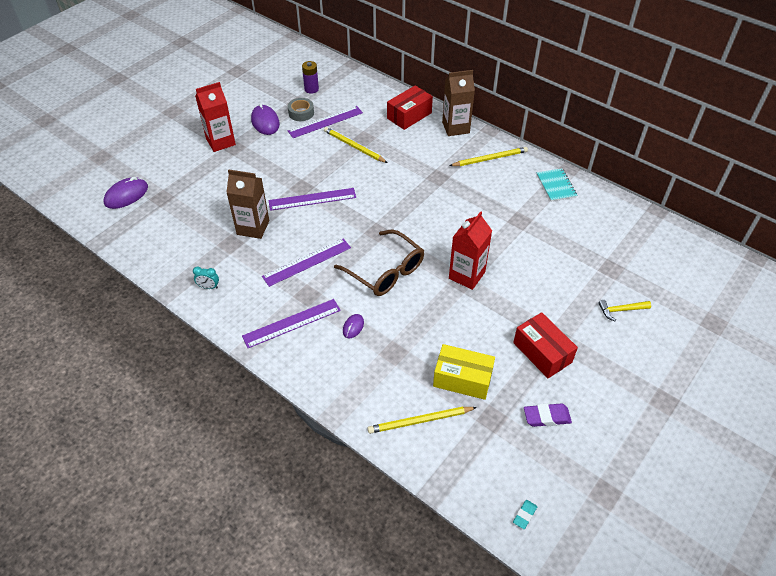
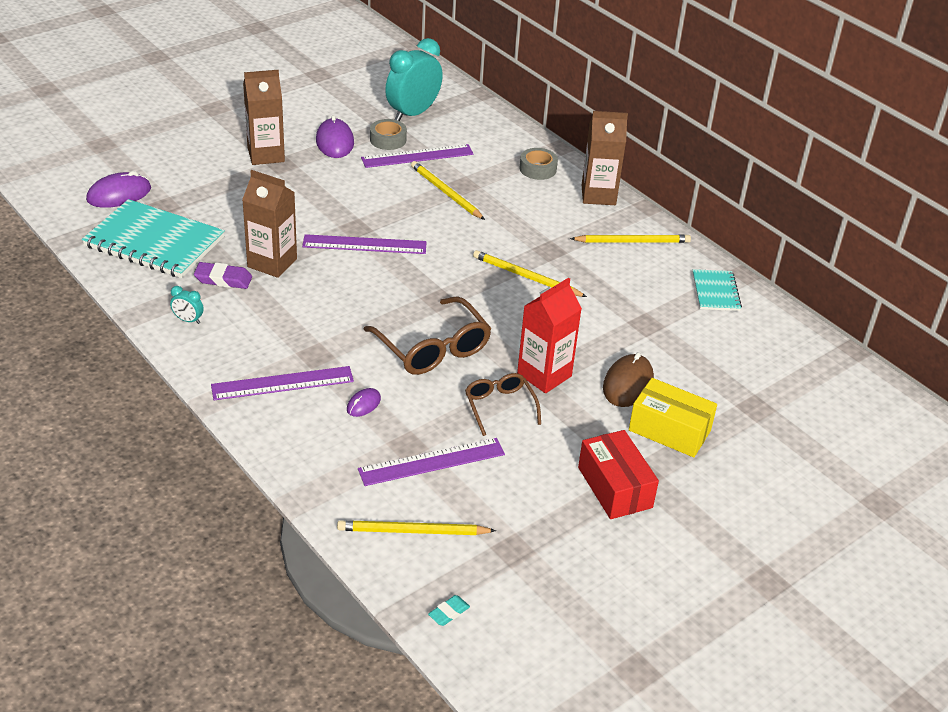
camera: 10 degrees right, 10 degrees down
(164, 228) = (154, 242): none -> turquoise notebook
(220, 142) = (266, 155): red carton -> brown carton
(307, 262) = (329, 316): purple ruler -> purple ruler (432, 462)
(311, 89) = (413, 113): purple battery -> turquoise clock
(409, 115) = (538, 169): red box -> grey tape
(429, 201) = (526, 277): none -> yellow pencil
(445, 307) = (499, 406): none -> brown glasses
(462, 379) = (490, 495): yellow box -> yellow box (669, 430)
(523, 269) = (627, 383): none -> brown mouse
(524, 515) = (514, 670): turquoise eraser -> turquoise eraser (448, 613)
(546, 417) = (590, 564): purple eraser -> purple eraser (223, 279)
(621, 310) = (749, 460): yellow hammer -> none

